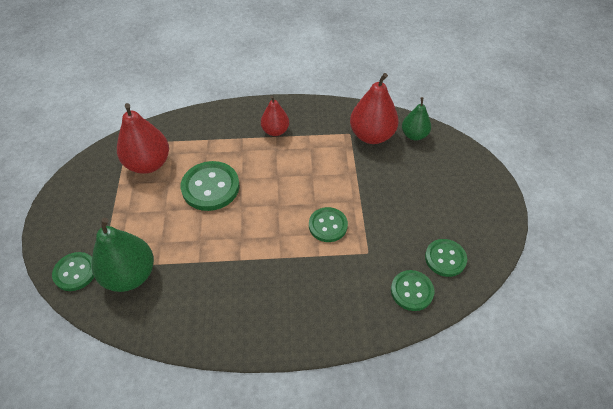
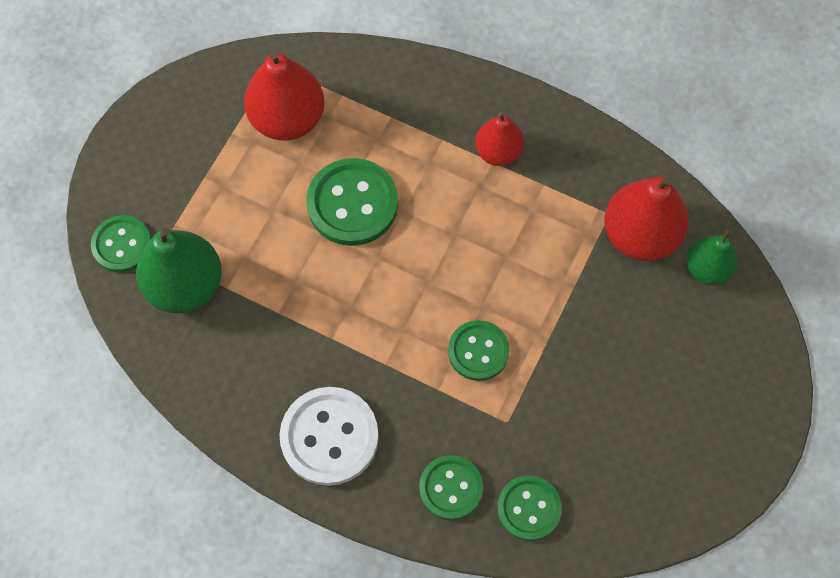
camera: 30 degrees right, 15 degrees up
(271, 314) = (329, 437): none -> white button
(445, 258) = (608, 489): green button -> green button (451, 488)

